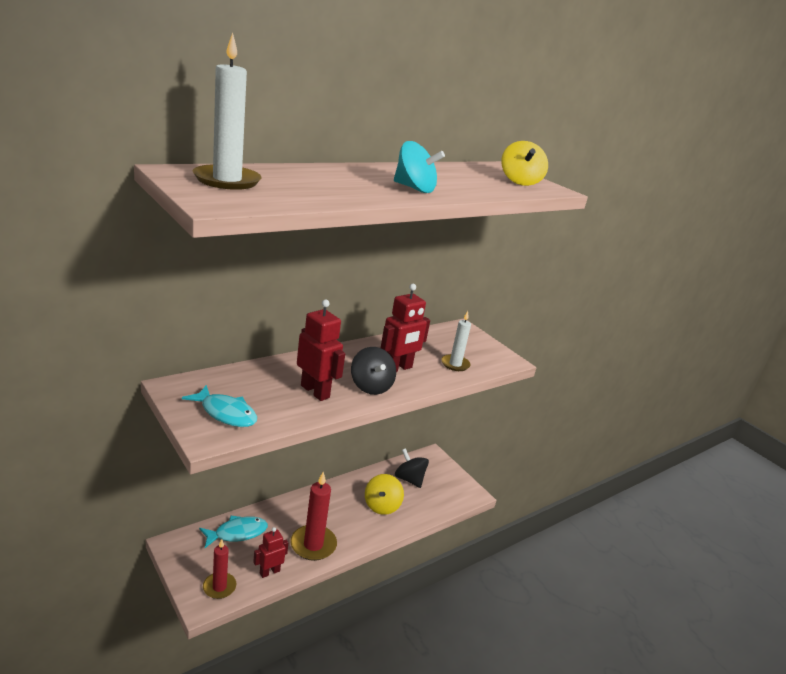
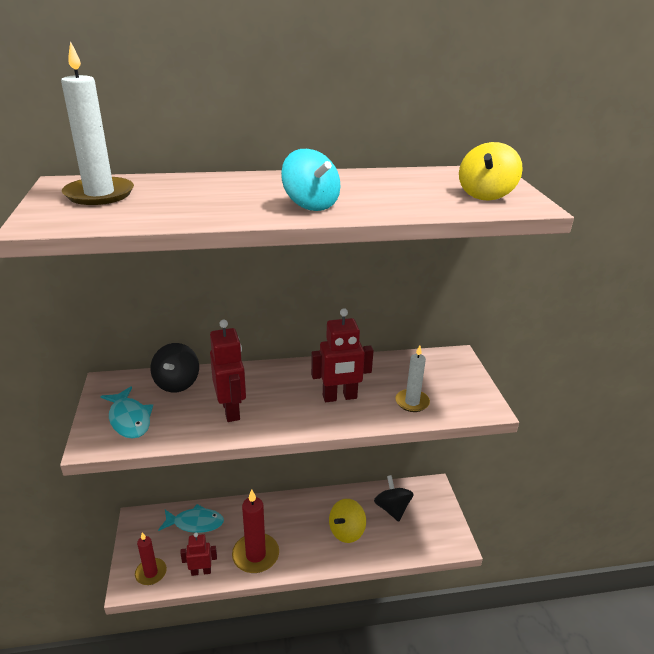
camera: 30 degrees right, 5 degrees up
(371, 386) = (293, 414): black spinning top -> black spinning top (177, 383)

